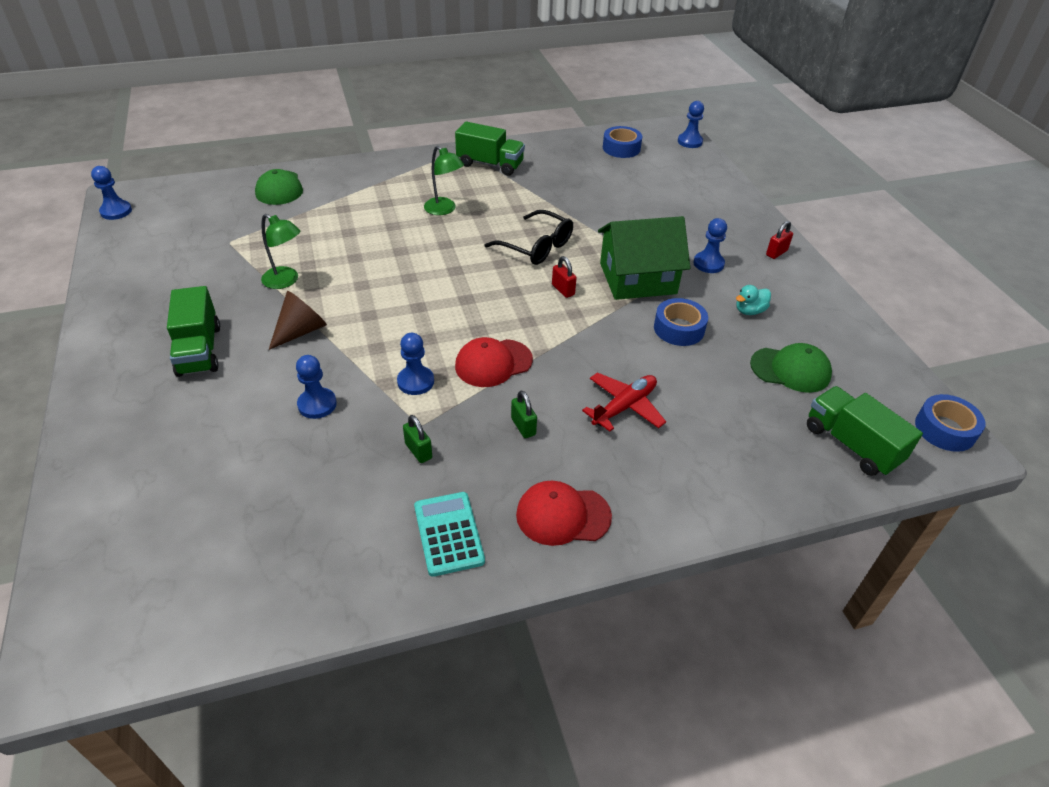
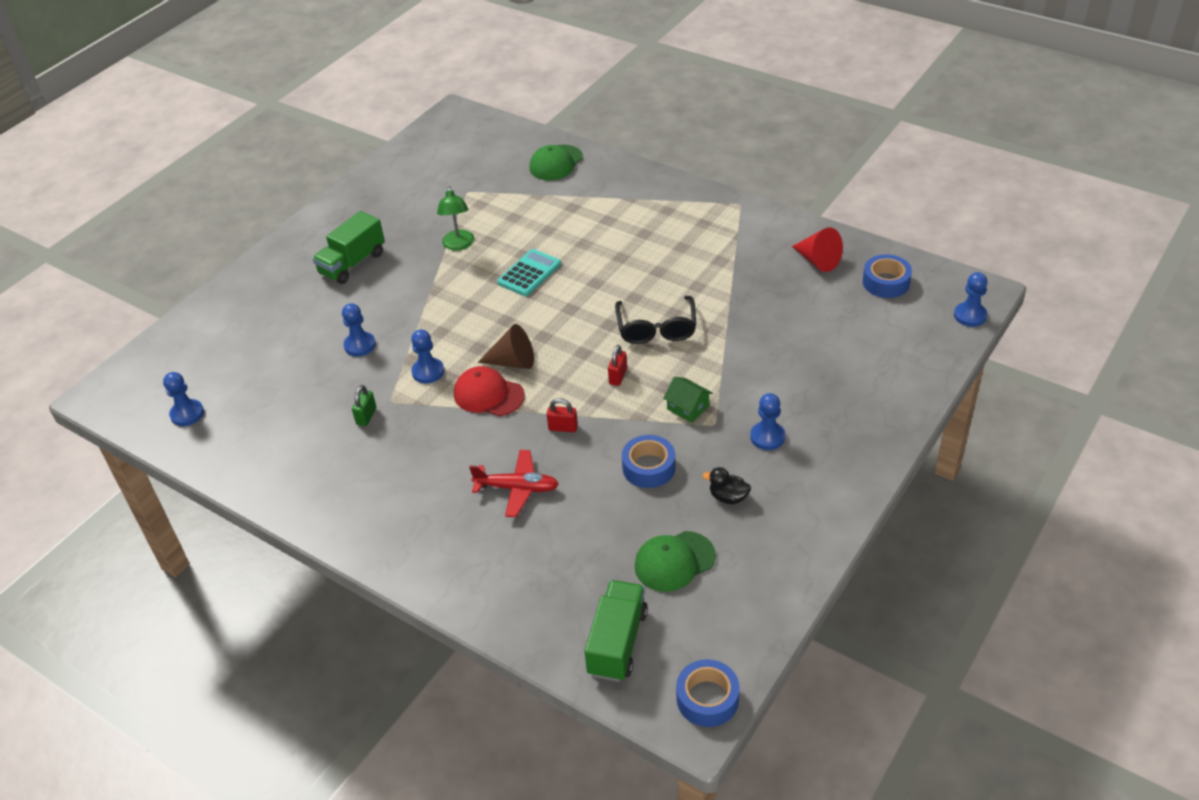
camera: 55 degrees right, 0 degrees up
(116, 211) = (437, 125): blue pawn -> blue pawn (187, 414)
(301, 331) = (418, 289): brown cone -> brown cone (513, 362)
(444, 210) = (640, 252): green lamp -> none
(449, 534) = (312, 475): turquoise calculator -> turquoise calculator (529, 273)
(490, 164) = (740, 231): green truck -> none
(523, 426) = (440, 449): green padlock -> none
(563, 515) = (377, 518): red cap -> none
(565, 156) = (817, 260): none -> red cone
(637, 278) = (688, 407): green house -> green house, size x0.45
(749, 311) = (728, 497): turquoise duck -> black duck
(776, 253) = (846, 471): red padlock -> red padlock (563, 427)
(790, 370) = (674, 561): green cap -> green cap turned 90 degrees clockwise

